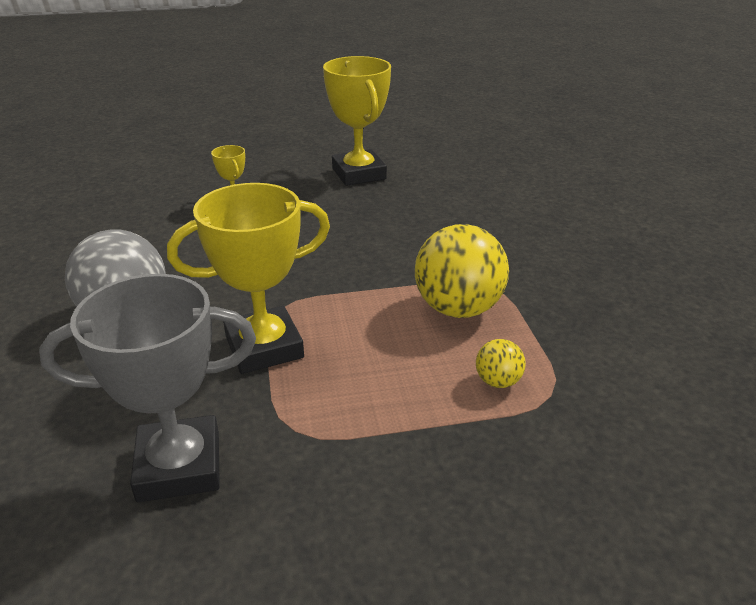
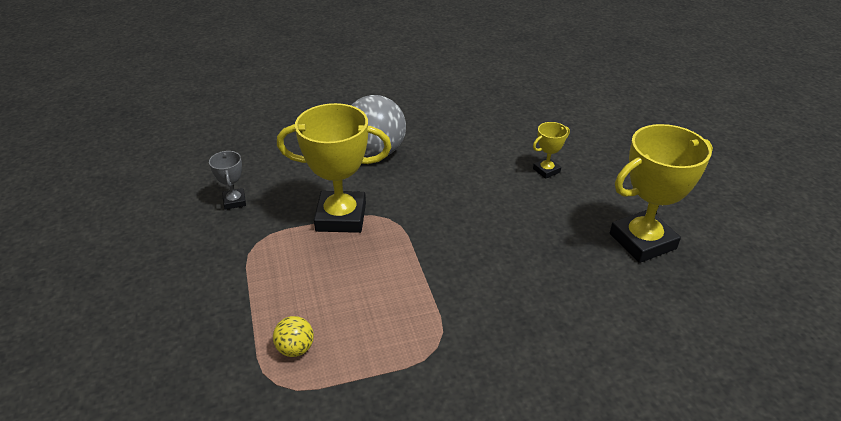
camera: 85 degrees right, 5 degrees up
(179, 466) = (234, 201): grey trophy -> grey trophy, size x0.47
(264, 347) = (341, 217): yellow trophy -> yellow trophy turned 60 degrees counterclockwise
(458, 309) = (396, 324): yellow ball -> none

